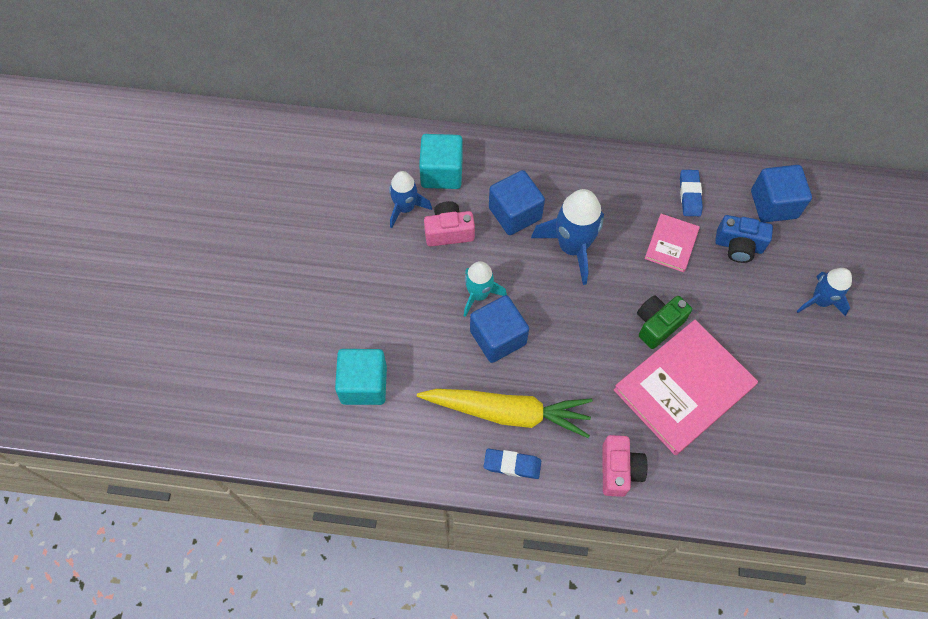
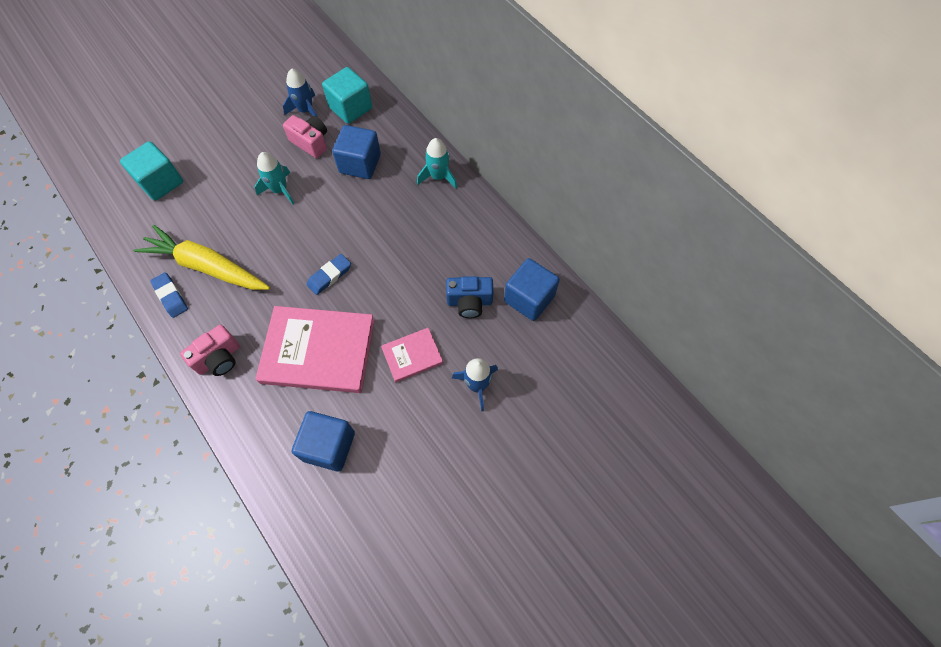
camera: 45 degrees right, 0 degrees up
(498, 337) = (258, 222): blue cube -> blue cube (329, 446)
(507, 412) = (207, 267): yellow carrot -> yellow carrot turned 150 degrees clockwise
(572, 247) = (366, 211): blue rocket -> none
(590, 169) = (438, 177): none -> turquoise rocket
(658, 324) = (354, 300): green camera -> none
(671, 244) = (428, 262): pink book -> pink book (412, 355)
(690, 195) = (480, 244): blue eraser -> blue eraser (329, 276)
(738, 246) = (469, 302): blue camera -> blue camera turned 60 degrees counterclockwise

